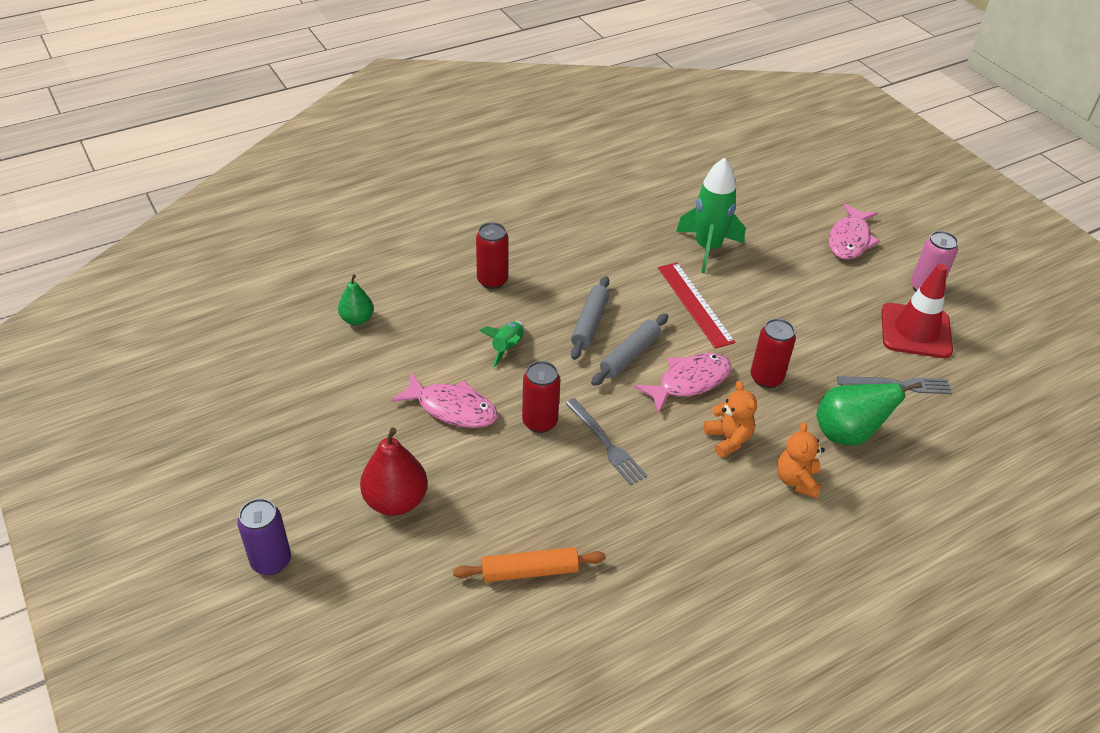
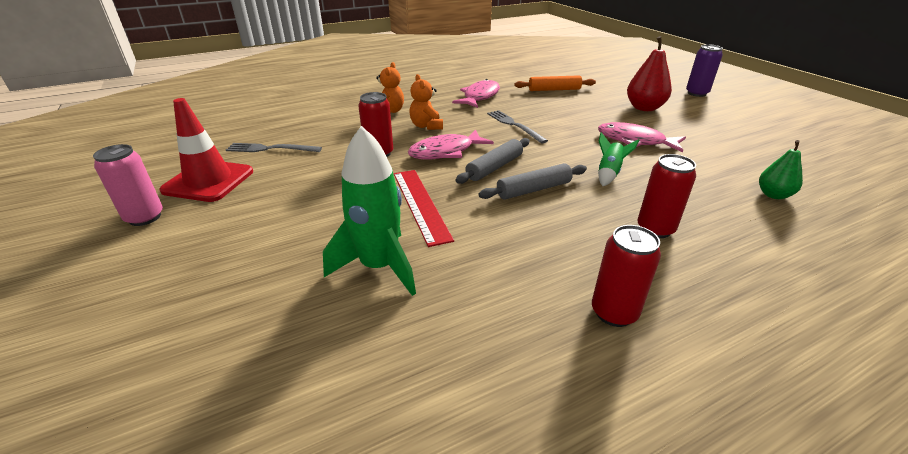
camera: 175 degrees left, 10 degrees down
(539, 422) = (564, 134): red can -> red can (614, 312)
(589, 323) = (534, 189): grey rolling pin -> grey rolling pin turned 45 degrees clockwise
(847, 434) = (338, 127): green pear -> none
(850, 240) = (166, 277): pink fish -> pink fish (480, 96)

